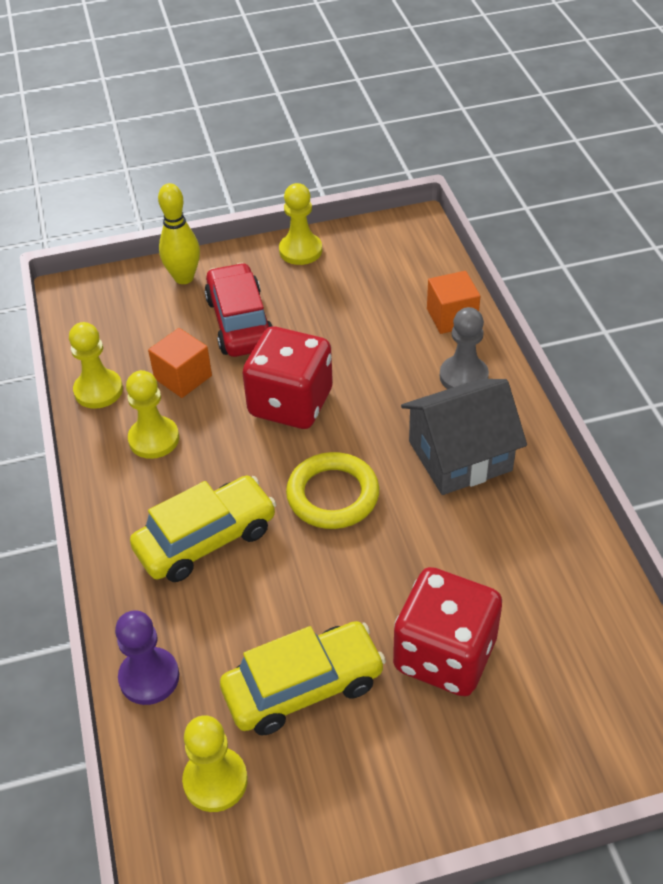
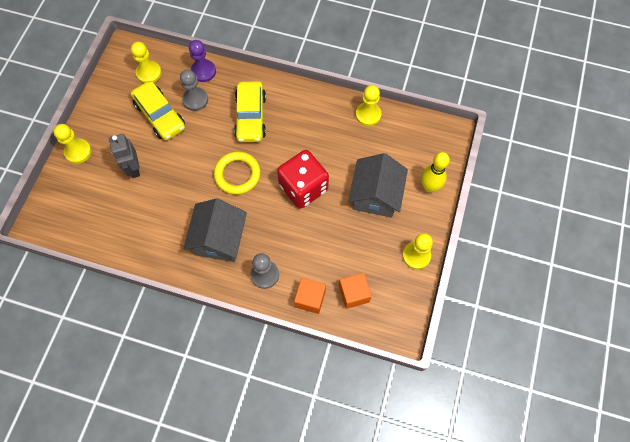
camera: 120 degrees right, 20 degrees up
(154, 439) = (321, 123): yellow pawn -> yellow pawn (78, 152)
(183, 377) = (353, 152): orange cube -> orange cube (354, 294)
(226, 649) = (195, 100): none -> grey pawn
(240, 322) = (375, 195): red car -> grey house
(303, 687) = (160, 116): yellow car -> yellow car turned 45 degrees counterclockwise
(444, 655) = (134, 168): red dice -> grey robot

